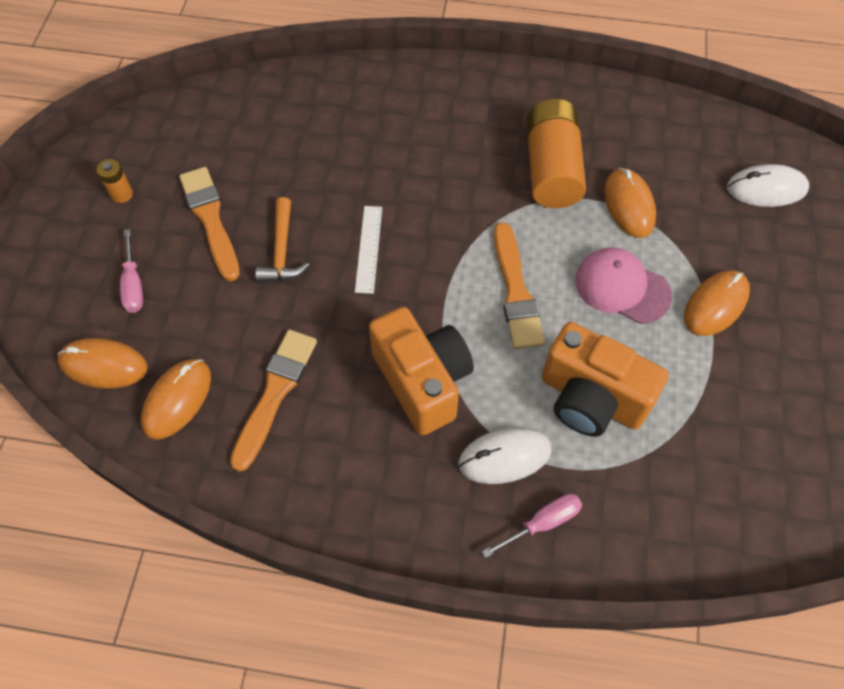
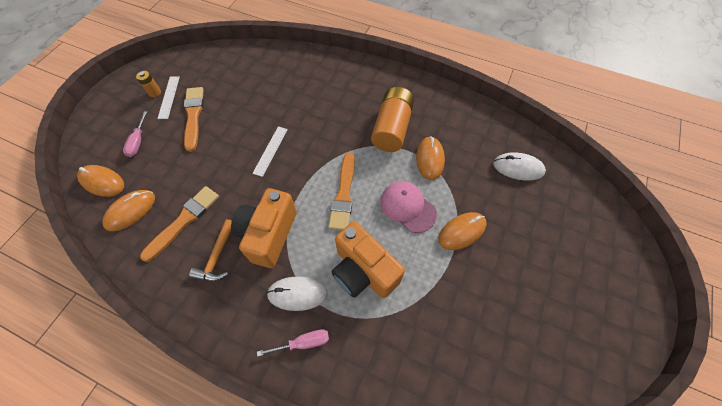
camera: 15 degrees right, 0 degrees up
(151, 197) = (169, 97): none -> white ruler
(282, 251) = (223, 141): orange hammer -> orange hammer (217, 257)
(422, 381) = (268, 235): orange camera -> orange camera turned 150 degrees counterclockwise

